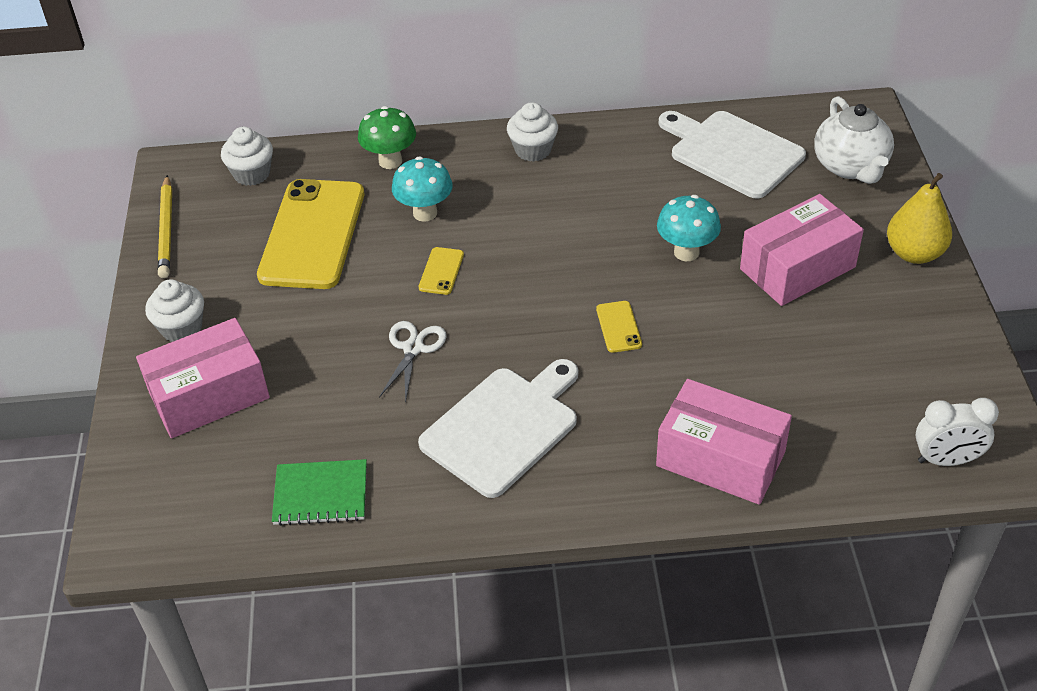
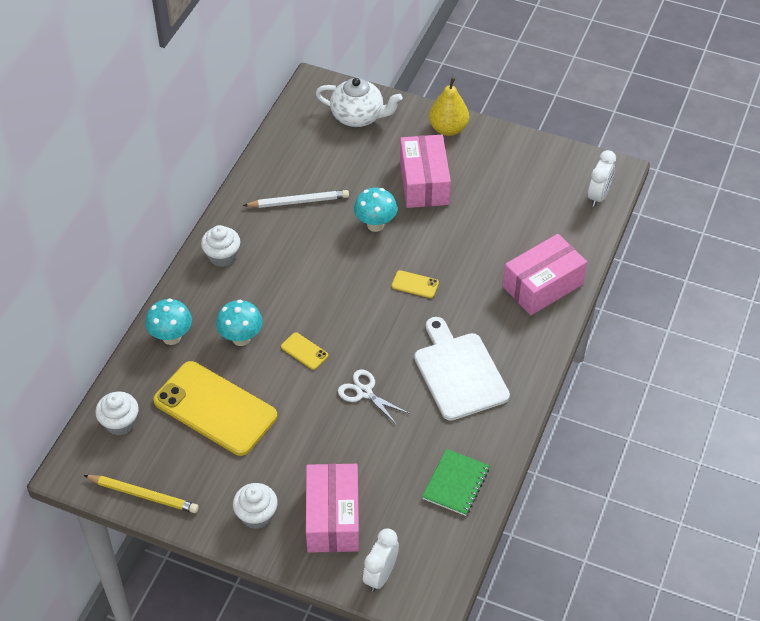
camera: 65 degrees left, 5 degrees up
(144, 474) = (380, 575): none -> white clock
(390, 161) = (171, 337): green mushroom -> turquoise mushroom
(666, 174) = (299, 201): none -> white pencil
(732, 152) = (304, 162): white cutting board -> none

